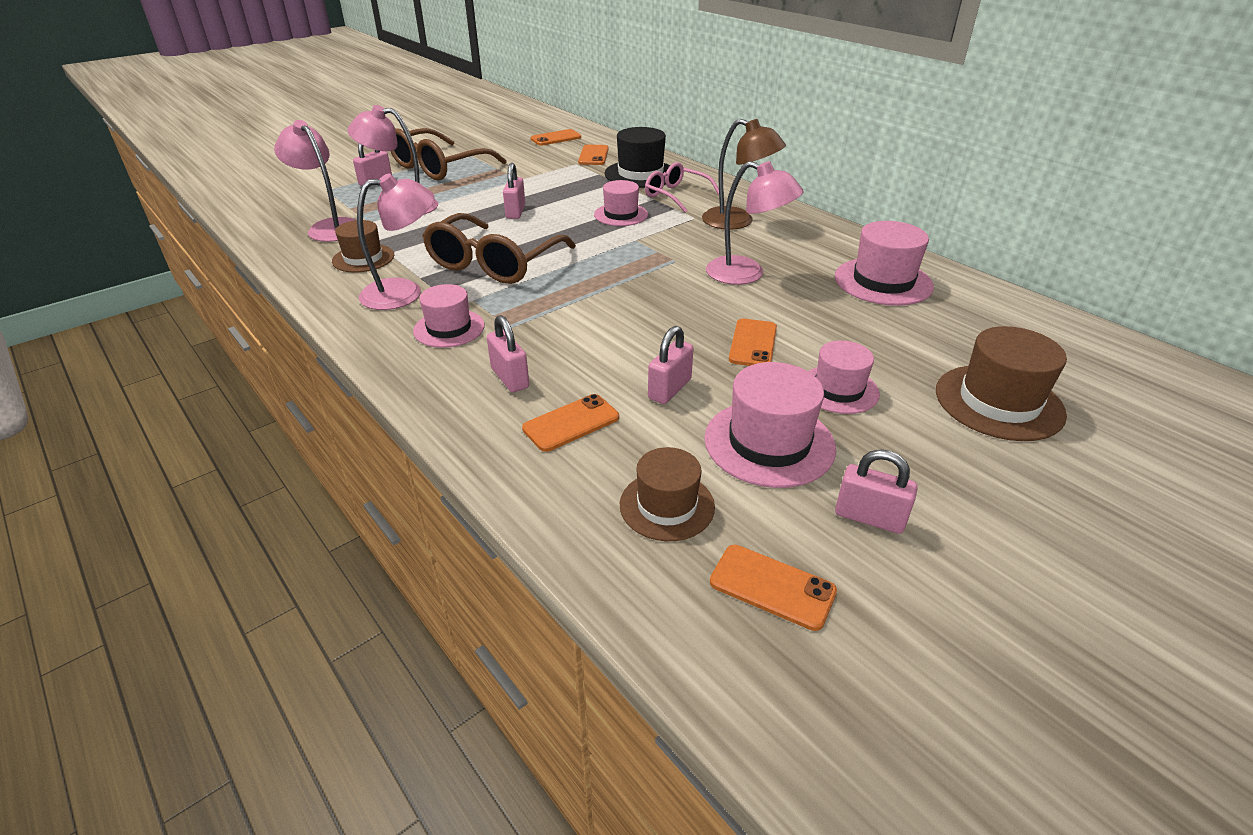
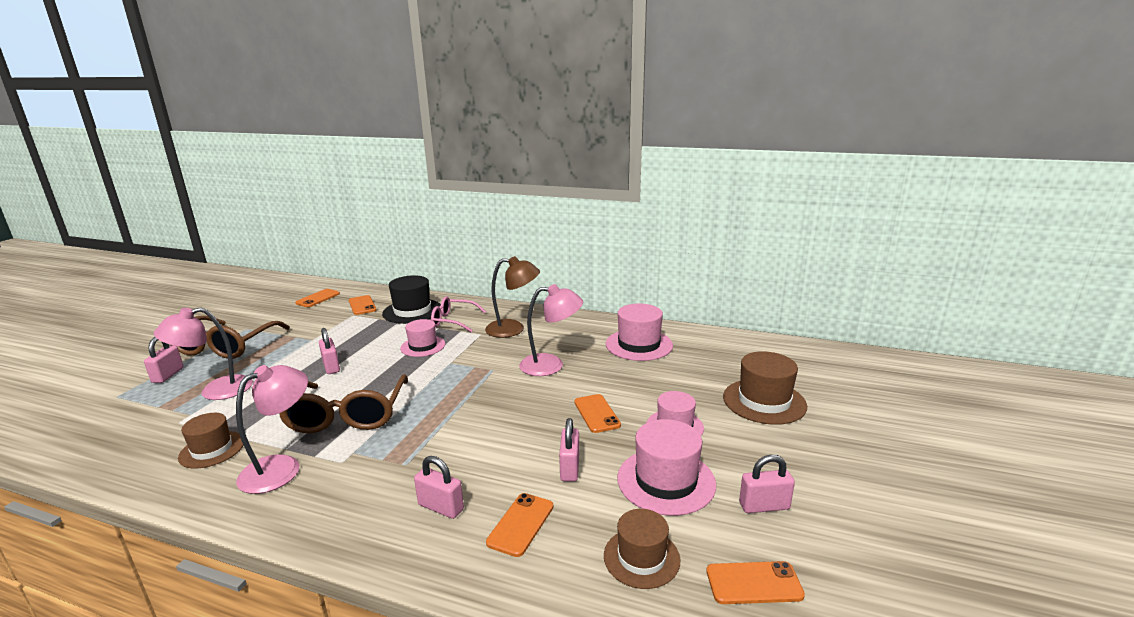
camera: 30 degrees left, 15 degrees down
(329, 227) = (149, 431): pink lamp -> none
(449, 328) = (351, 485): pink hat -> none

